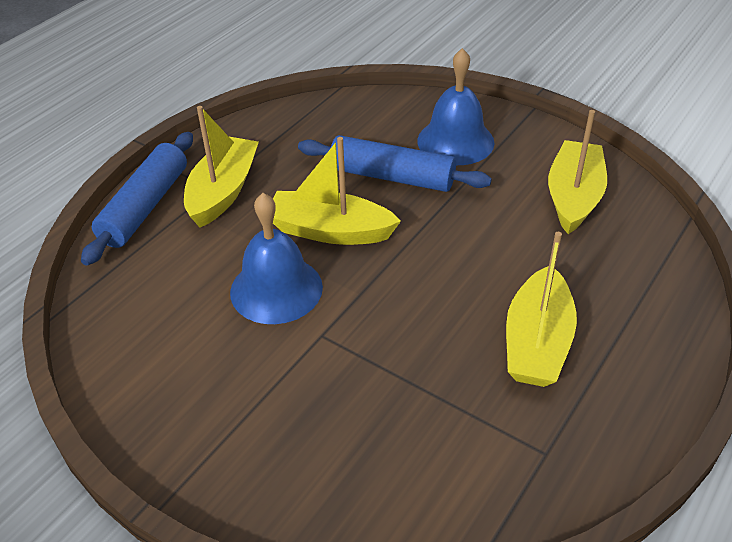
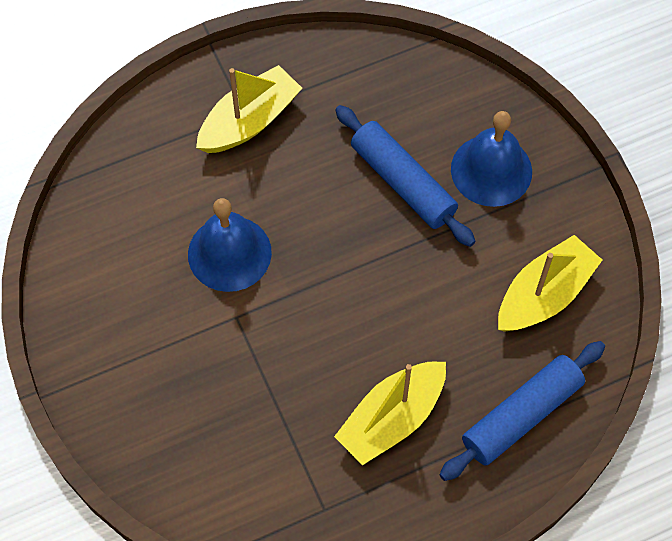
camera: 30 degrees right, 20 degrees up
(145, 207) = (177, 104): blue rolling pin -> blue rolling pin (521, 415)
(330, 231) = (309, 215): yellow boat -> none

